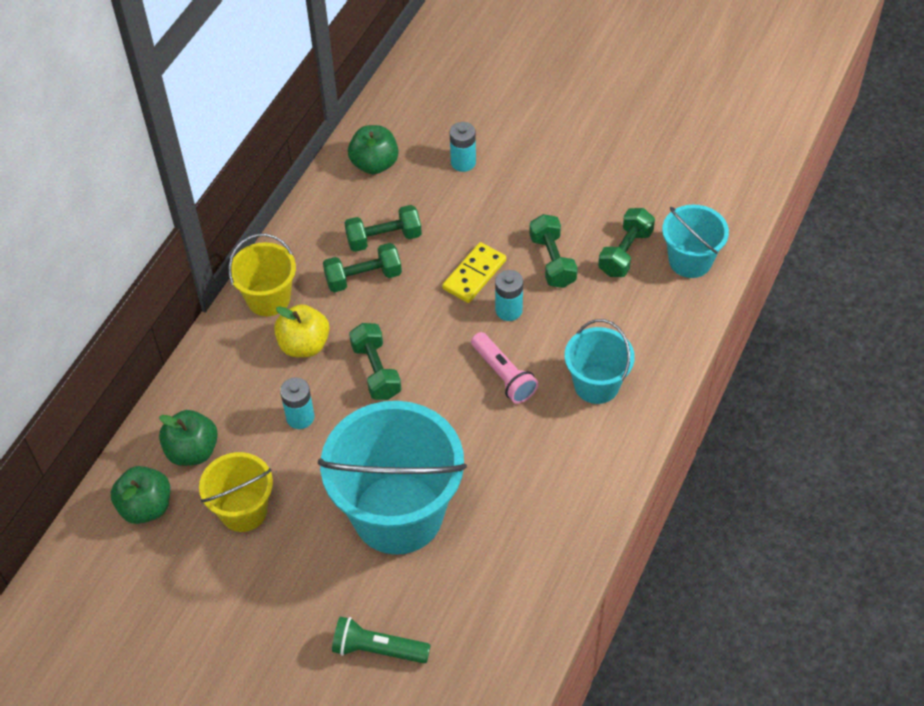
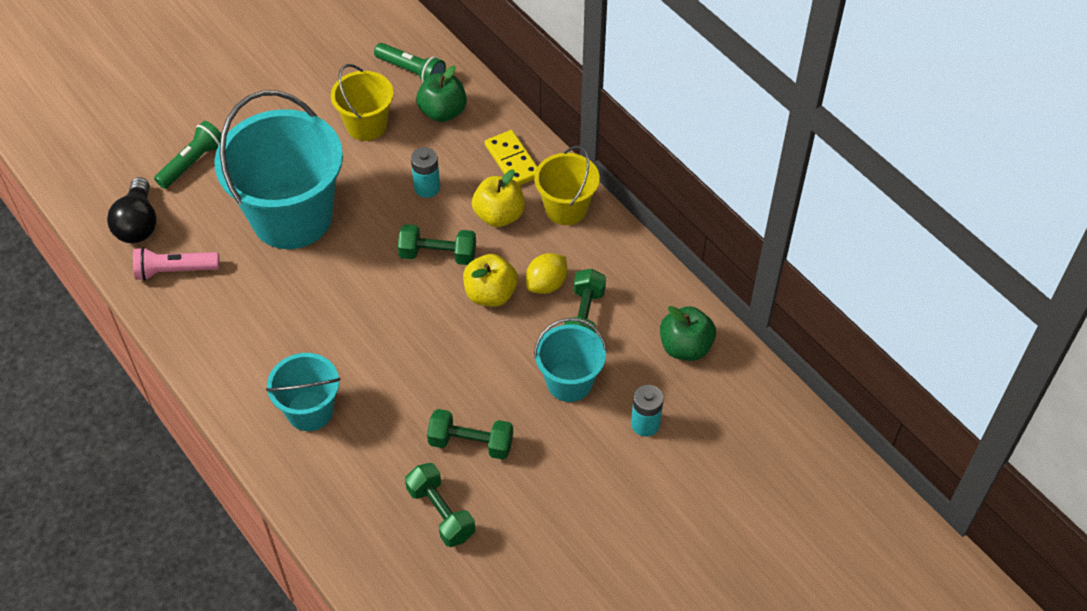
camera: 115 degrees right, 0 degrees up
(146, 507) = (412, 72): green apple -> green flashlight
(363, 278) = (546, 284): green dumbbell -> yellow lemon
(397, 312) = (490, 294): none -> yellow apple
(474, 274) = (496, 371): yellow domino -> yellow domino (512, 161)
(485, 652) = (138, 224): none -> black light bulb
(503, 375) = (369, 344): pink flashlight -> pink flashlight (175, 271)
(508, 310) = (436, 380): turquoise battery -> none
(690, 261) = (393, 567): turquoise bucket -> turquoise bucket (569, 382)

